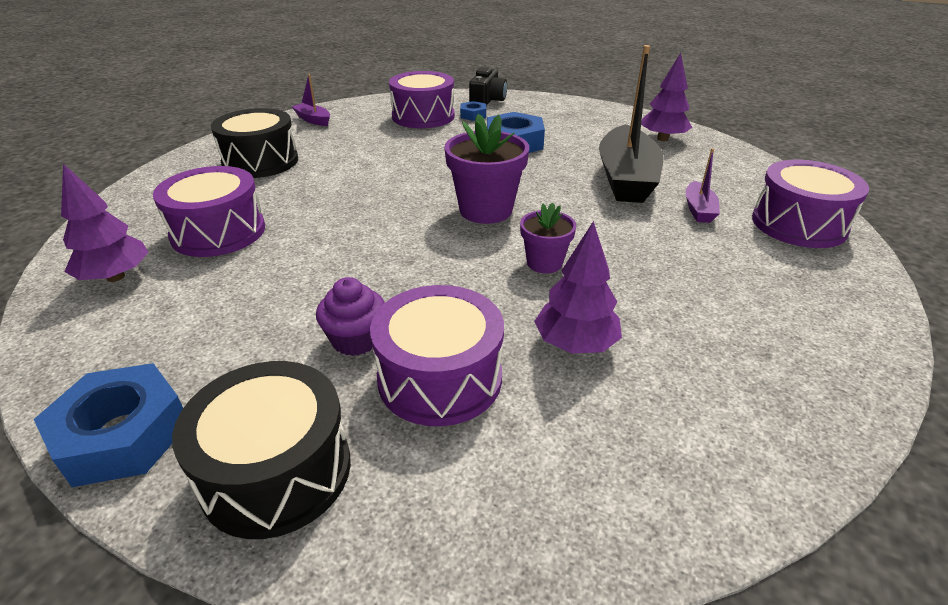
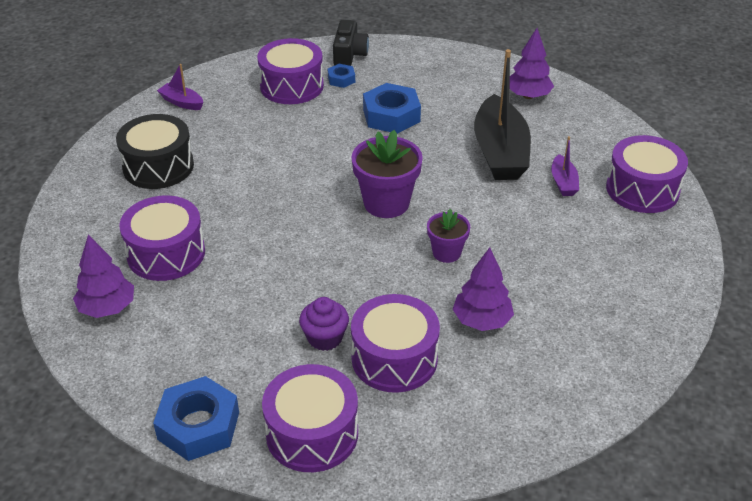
camera: 10 degrees left, 5 degrees up
(276, 471) = (312, 433): black drum -> purple drum

